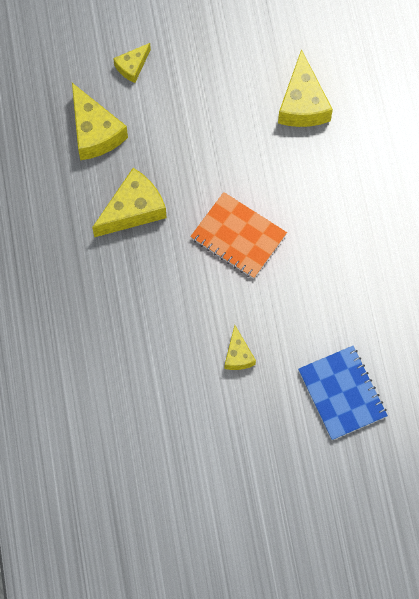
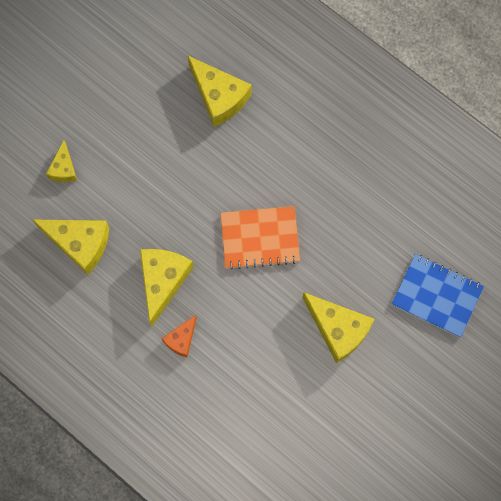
camera: 40 degrees left, 5 degrees up
(108, 264) = (181, 339): none -> orange cheese
(238, 355) = (338, 329): yellow cheese -> yellow cheese, size x1.79

